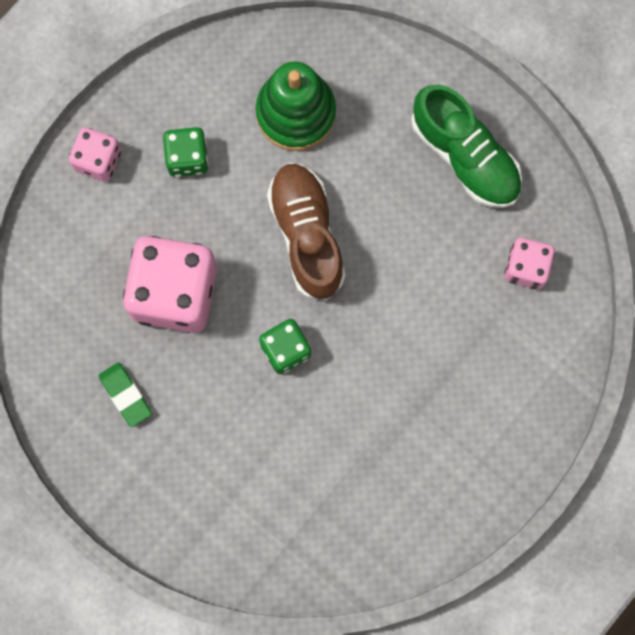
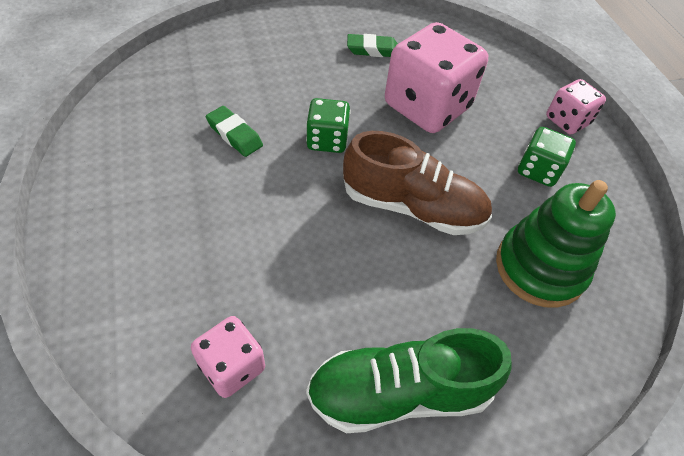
camera: 120 degrees right, 25 degrees down
(339, 430) = (234, 134): none -> green eraser

